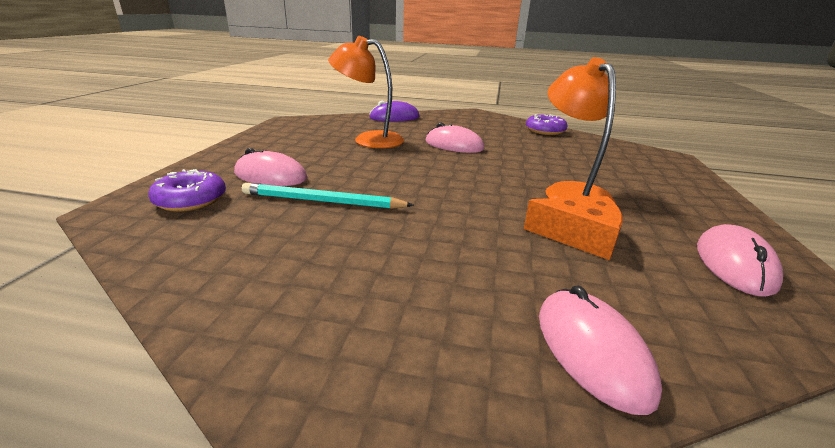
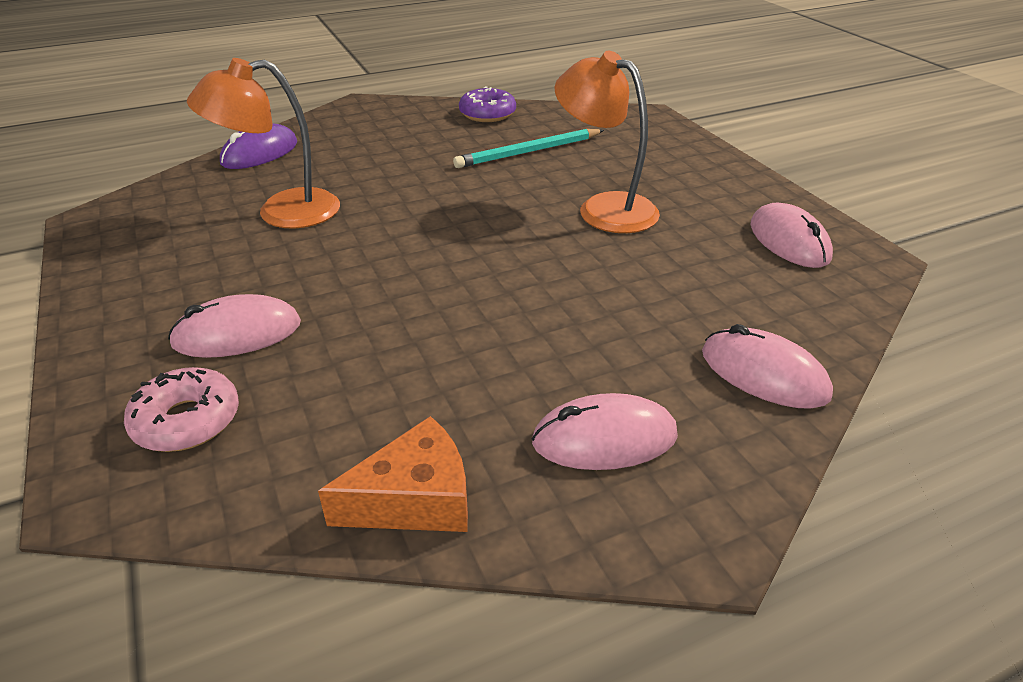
camera: 35 degrees left, 10 degrees up
(191, 200) = (187, 421): purple donut -> pink donut
(322, 201) = (366, 340): turquoise pencil -> turquoise pencil (528, 152)
(454, 145) = (408, 181): pink mouse -> pink mouse (604, 438)
(579, 237) = (663, 266): orange cheese -> orange cheese (414, 499)

